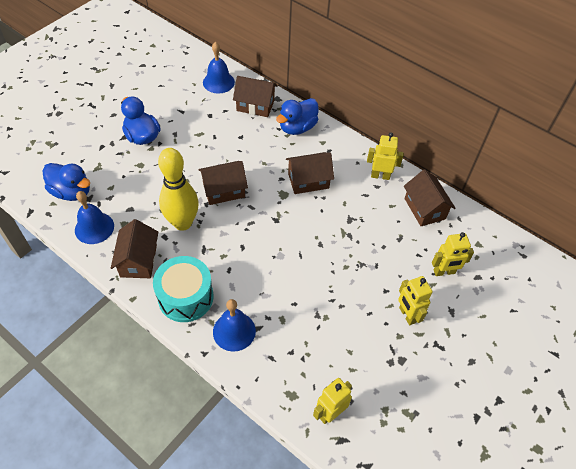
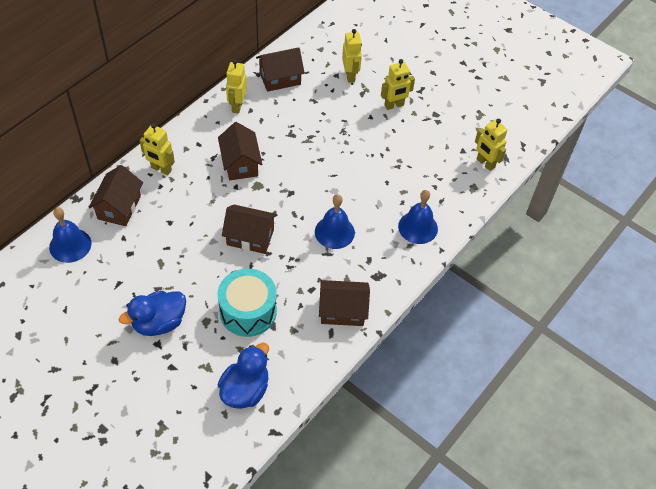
camera: 90 degrees left, 0 degrees up
(94, 228) = (299, 358): blue bell -> blue bell (334, 232)
(182, 223) = (293, 273): yellow bowling pin -> none
(185, 297) = (384, 266): turquoise drum -> turquoise drum (248, 311)
(224, 190) = (250, 237): brown house -> brown house turned 60 degrees counterclockwise
(297, 127) = (161, 169): blue duck -> yellow robot

